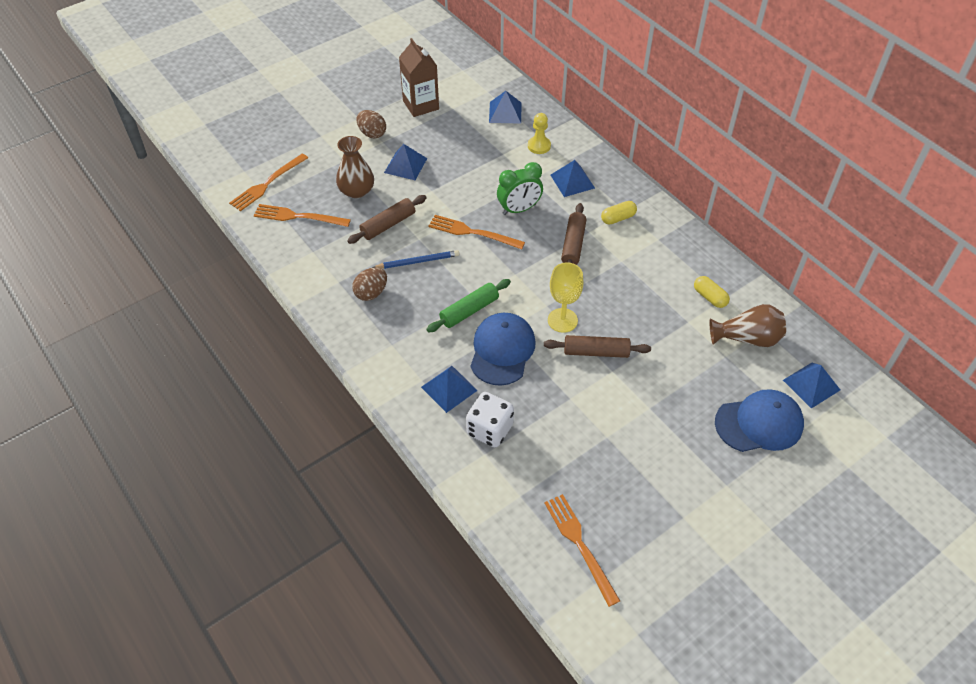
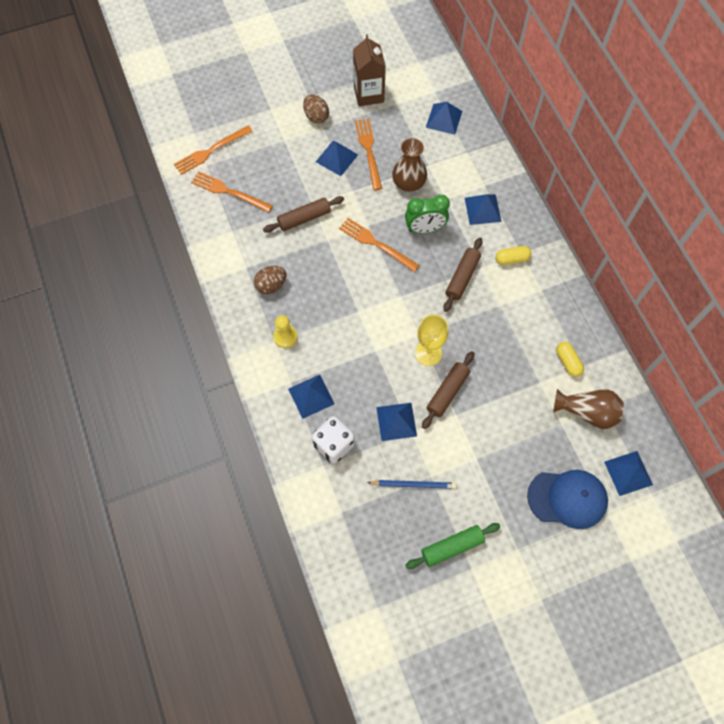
camera: 15 degrees right, 15 degrees up
(356, 191) = (286, 176): brown vase -> brown vase (408, 182)
(418, 261) = (320, 263): blue pencil -> blue pencil (413, 484)
(469, 310) = (350, 323): green rolling pin -> green rolling pin (452, 546)
(502, 350) = (367, 370): blue cap -> none
(539, 146) = (464, 163): yellow pawn -> yellow pawn (285, 337)
(551, 392) = (396, 421): none -> blue pyramid
(580, 545) = (376, 570): orange fork -> orange fork (369, 151)
(596, 352) = (447, 392): brown rolling pin -> brown rolling pin turned 75 degrees counterclockwise

